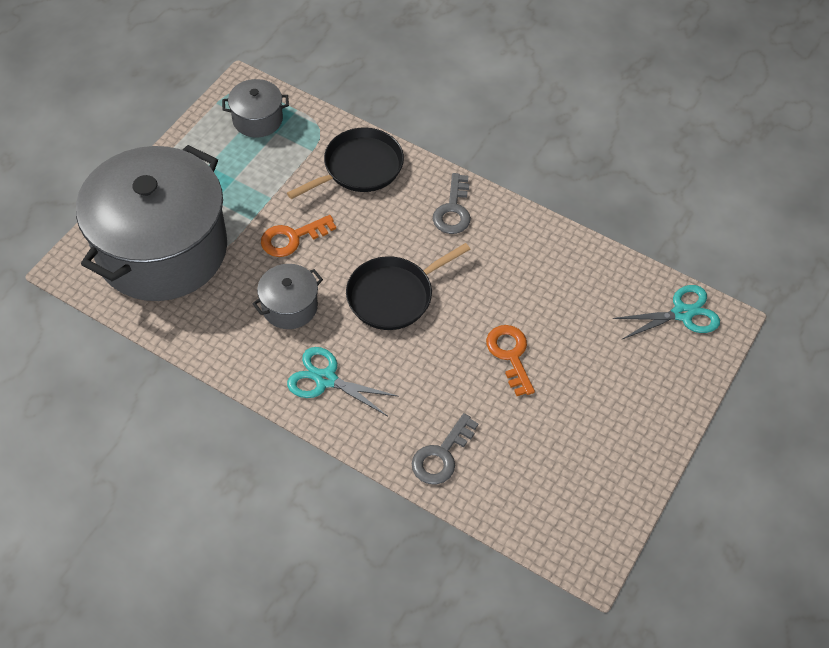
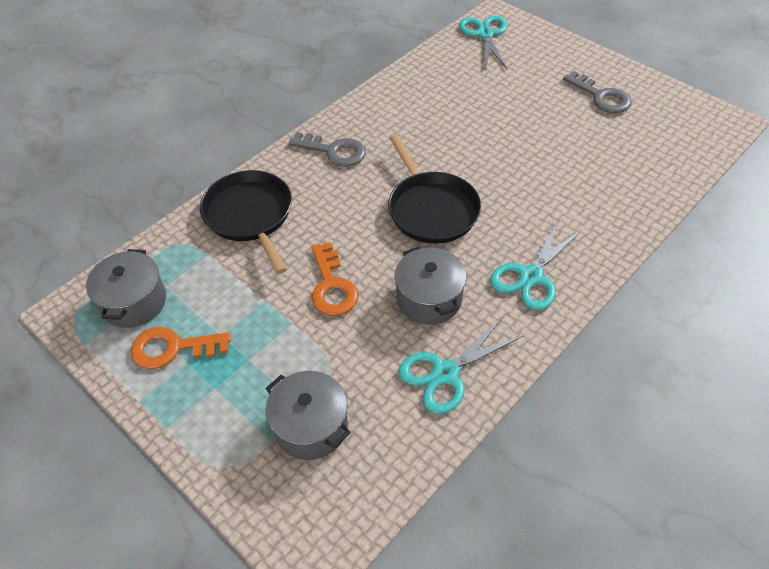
camera: 75 degrees left, 5 degrees down
(162, 249) = (311, 426): grey pot -> grey pot, size x0.42
(217, 326) = (445, 373): none -> turquoise scissors
(441, 455) = (624, 199): grey key -> grey key (601, 97)
(510, 355) = (515, 137): orange key -> orange key (172, 348)

